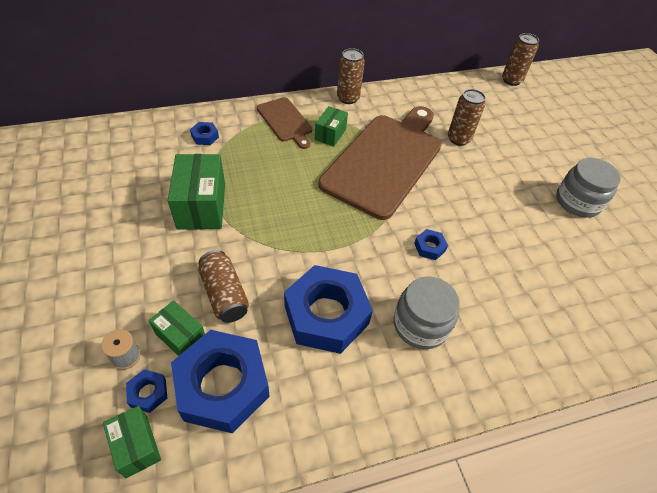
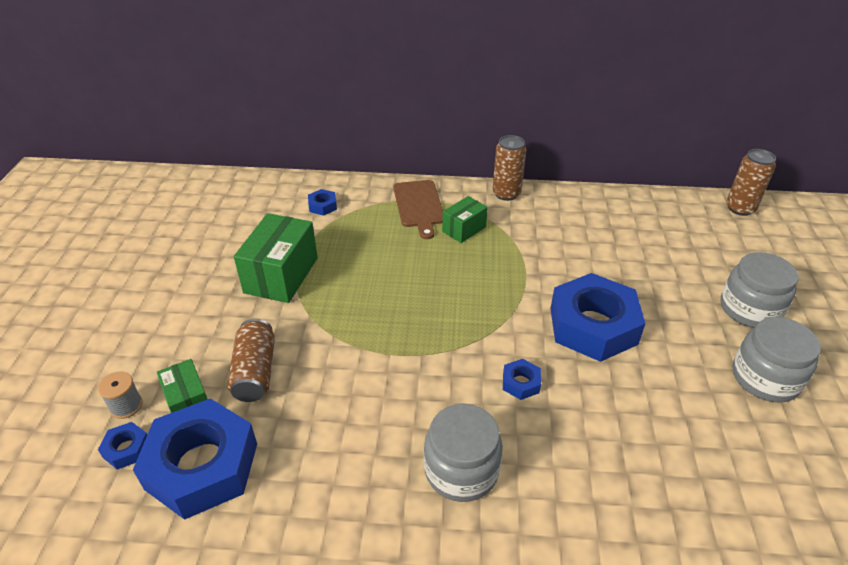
camera: 25 degrees right, 10 degrees down
(136, 446) = (87, 498): green box -> none
(326, 315) = (353, 425): blue nut -> blue nut (593, 326)
(385, 161) = (516, 271): brown cutting board -> none
(458, 139) = (627, 265): brown can -> none
(548, 154) = (749, 309): none -> grey jar

